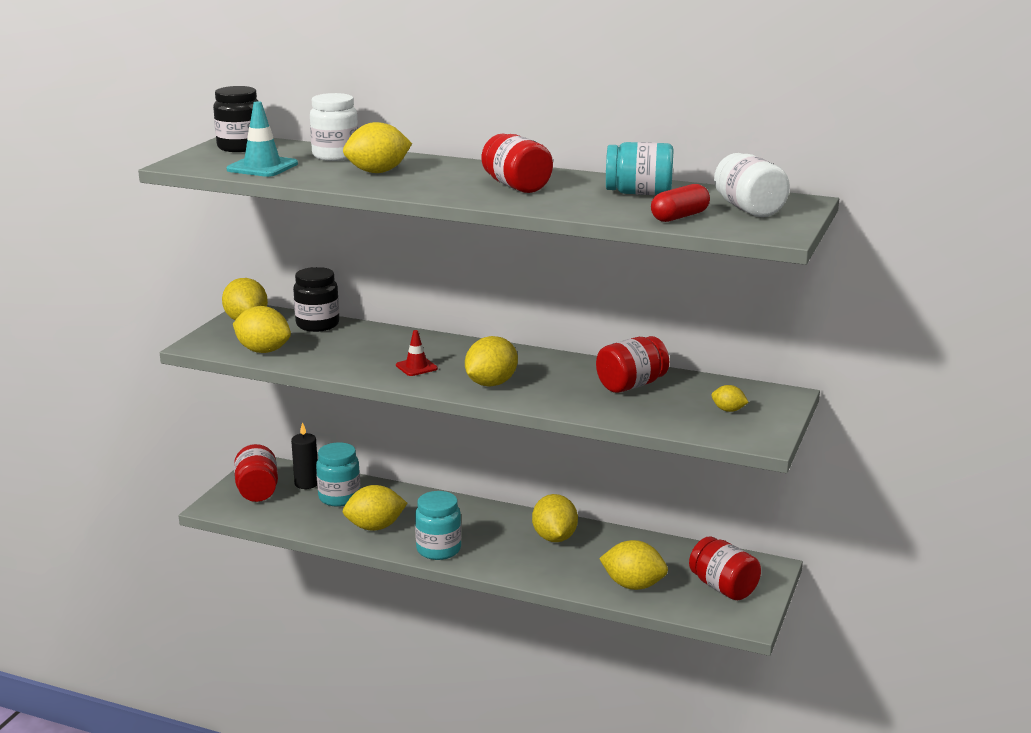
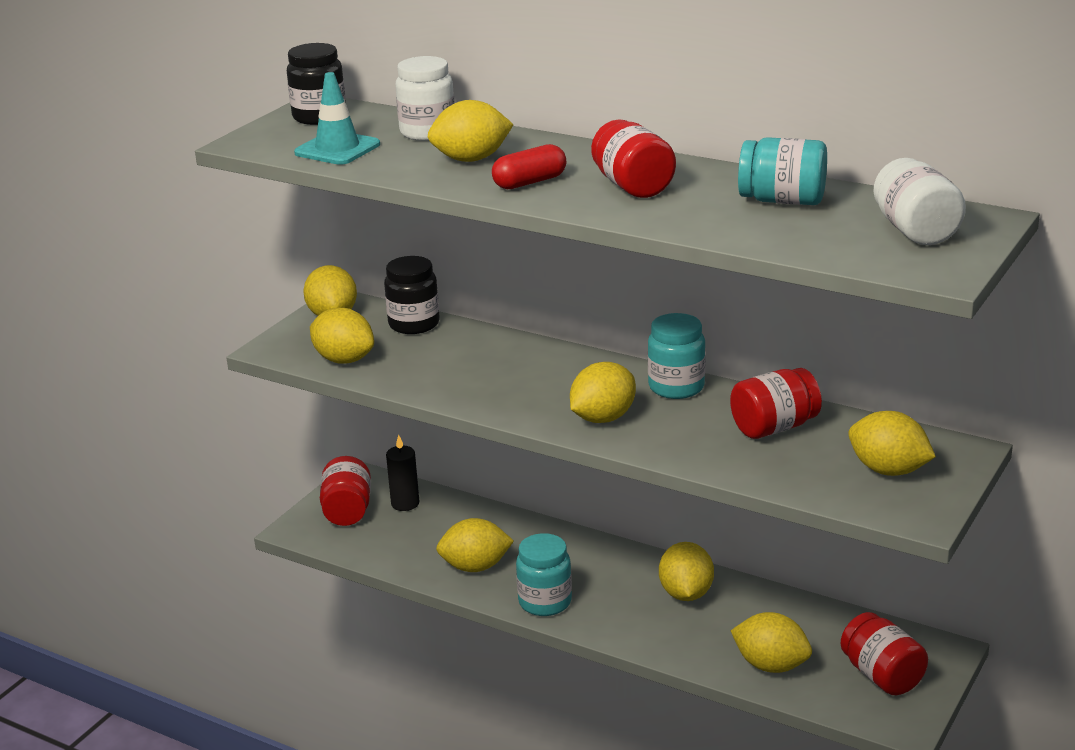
camera: 10 degrees right, 5 degrees up
(339, 497) = (440, 524): turquoise jar -> turquoise jar (676, 387)
(416, 367) = (518, 390): red traffic cone -> none
(679, 217) = (823, 242): red capsule -> red capsule (530, 182)
(728, 410) = (888, 470): yellow lemon -> yellow lemon, size x1.93

